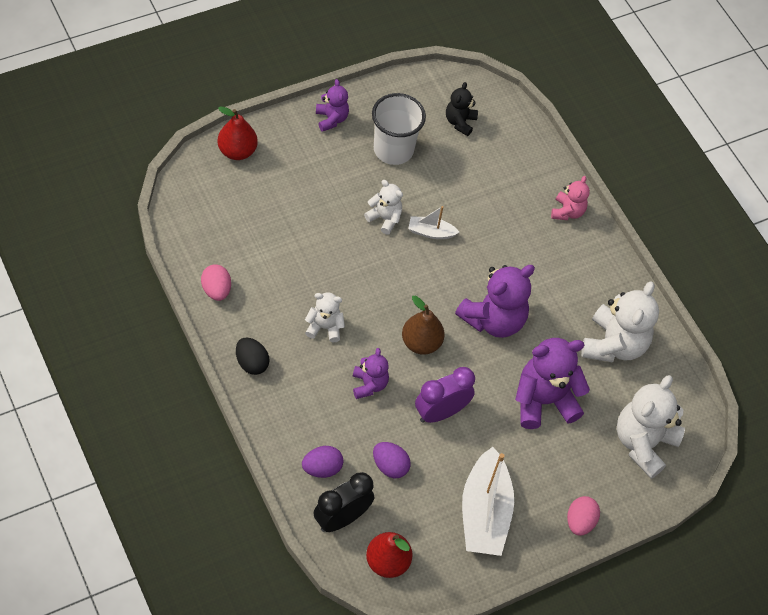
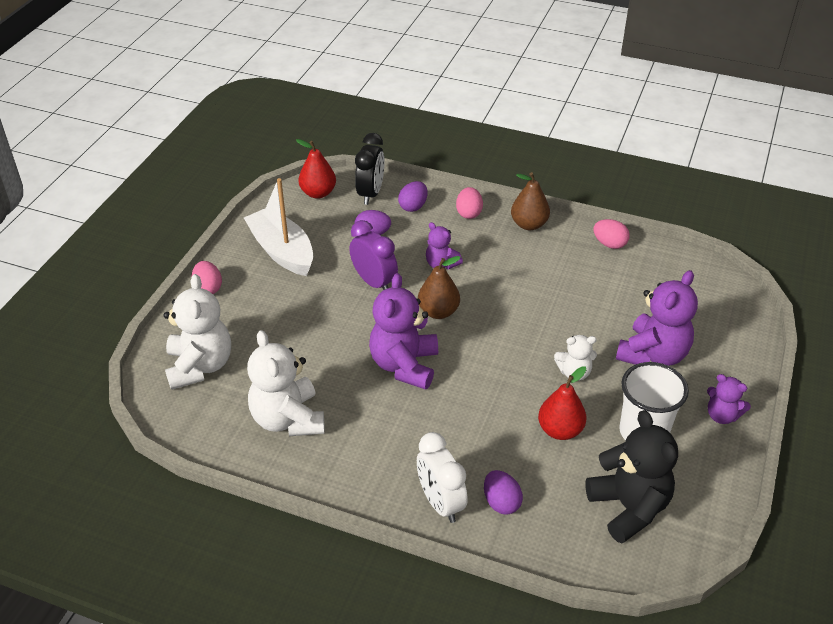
camera: 145 degrees right, 15 degrees down
(237, 151) = (739, 334): red pear -> red pear (560, 430)
(251, 363) = (529, 224): black egg -> brown pear
(284, 418) = (469, 213): none -> pink egg
(324, 327) = (514, 274): white teddy bear -> none
(431, 232) = (528, 390): white boat -> none
(440, 412) = (374, 282): purple clock -> purple clock turned 60 degrees counterclockwise
(460, 122) = (629, 507): black teddy bear -> black teddy bear, size x1.83
(530, 183) = (501, 502): none -> purple egg
(544, 401) = (306, 340): purple teddy bear -> purple teddy bear (653, 354)
(567, 211) = (440, 503): pink teddy bear -> white clock

